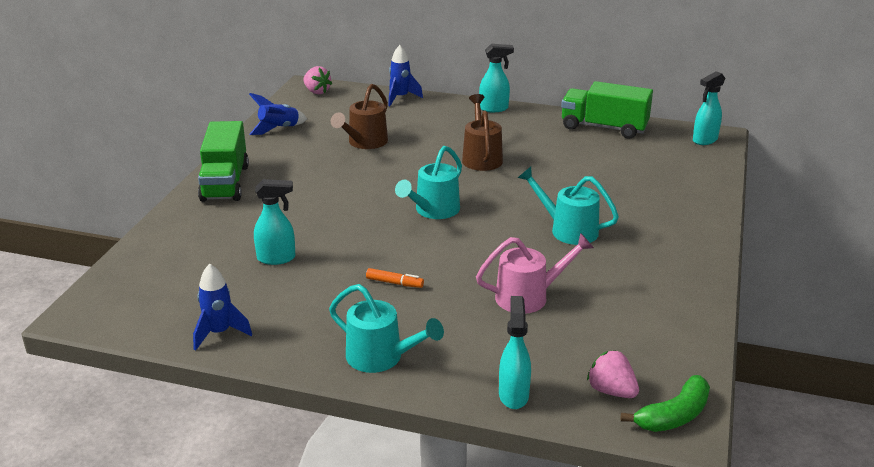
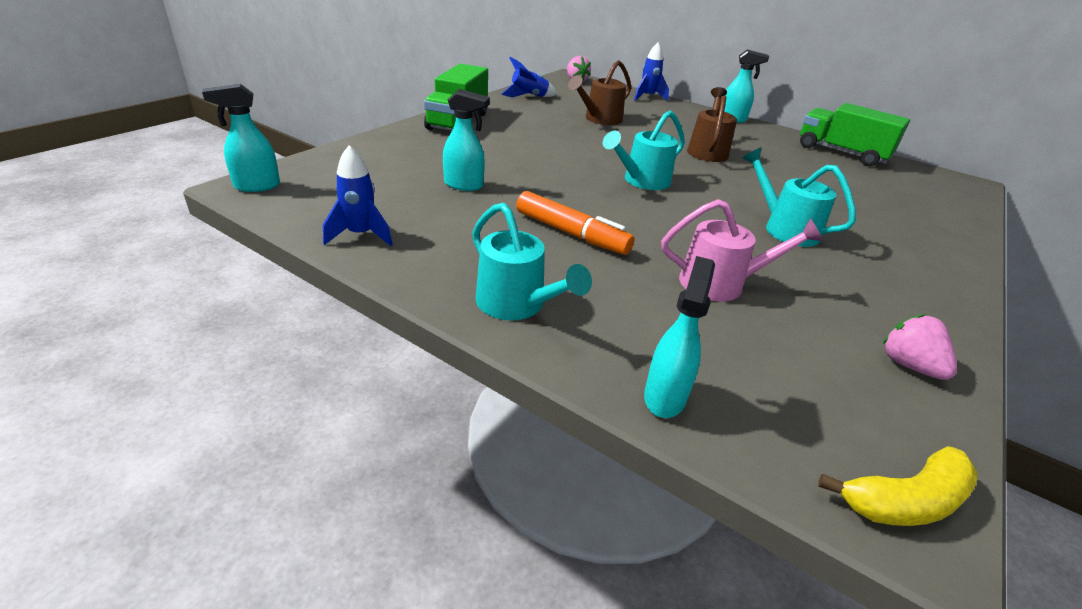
camera: 15 degrees right, 5 degrees up
(394, 283) = (571, 233): orange marker -> orange marker, size x1.92
(611, 391) = (808, 431): pink strawberry -> pink strawberry (909, 365)
(674, 415) = (904, 500): green banana -> yellow banana
(704, 140) = (954, 183): turquoise spray bottle -> turquoise spray bottle (256, 186)

